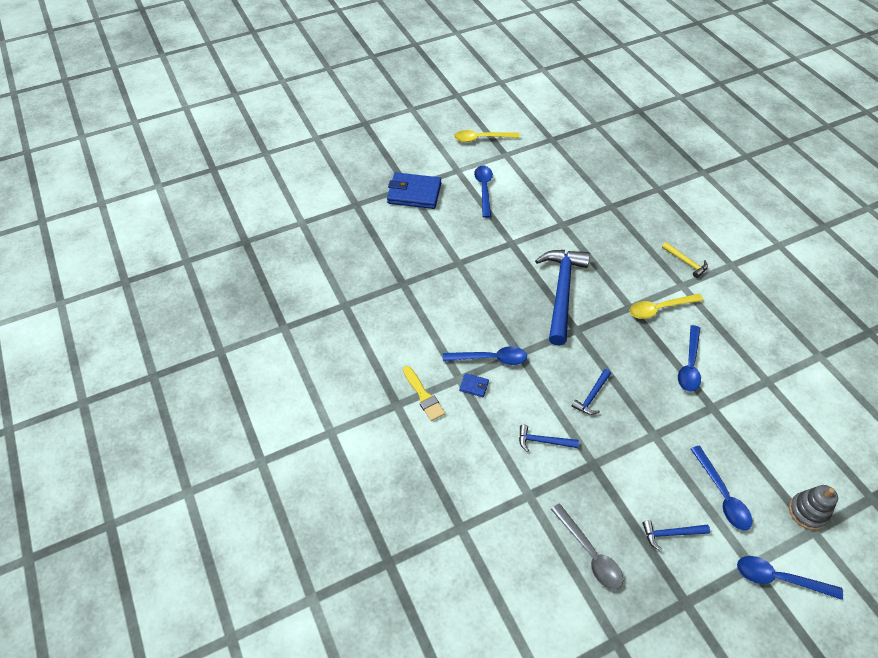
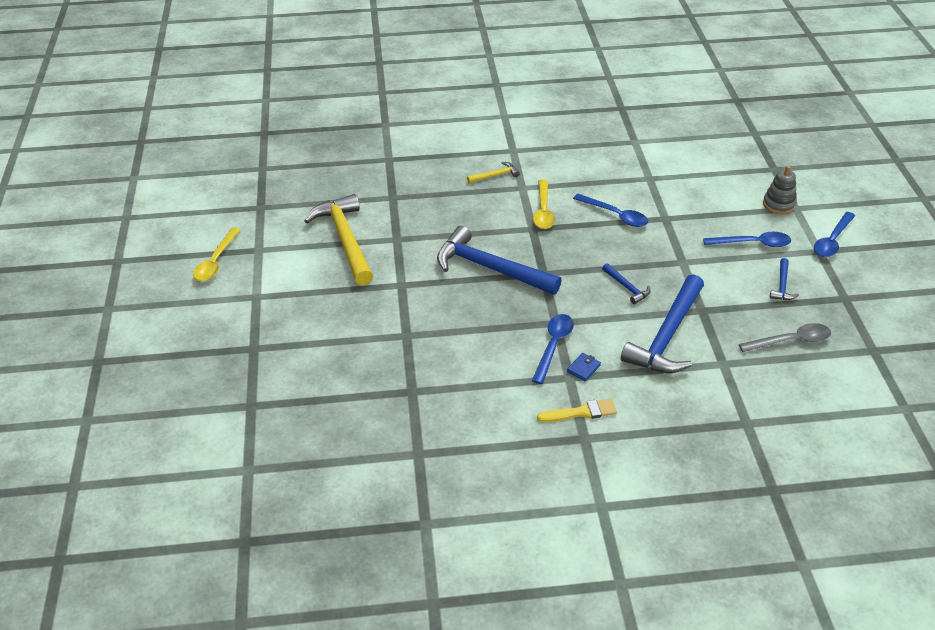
camera: 70 degrees left, 10 degrees down
(414, 193) = (269, 345): blue wallet -> none
(484, 189) = (304, 283): blue spoon -> none
(543, 441) = (667, 336): blue hammer -> blue hammer, size x2.25
(544, 195) = (345, 240): none -> yellow hammer

